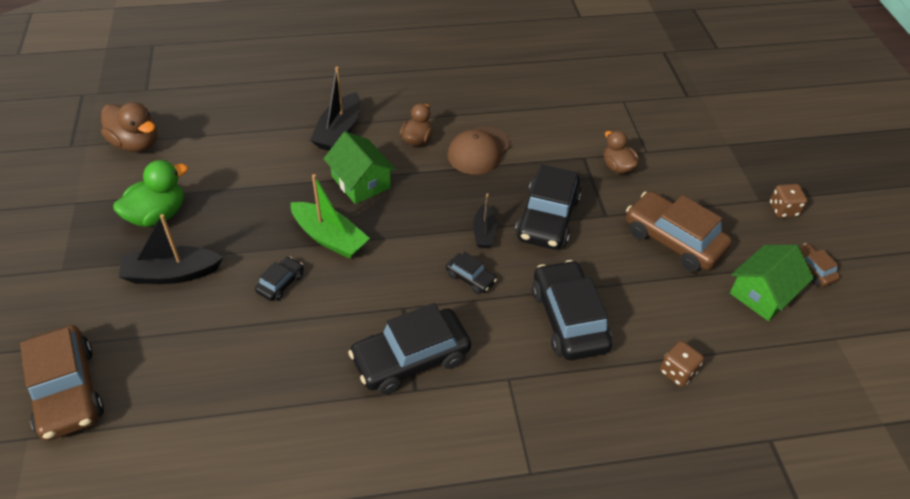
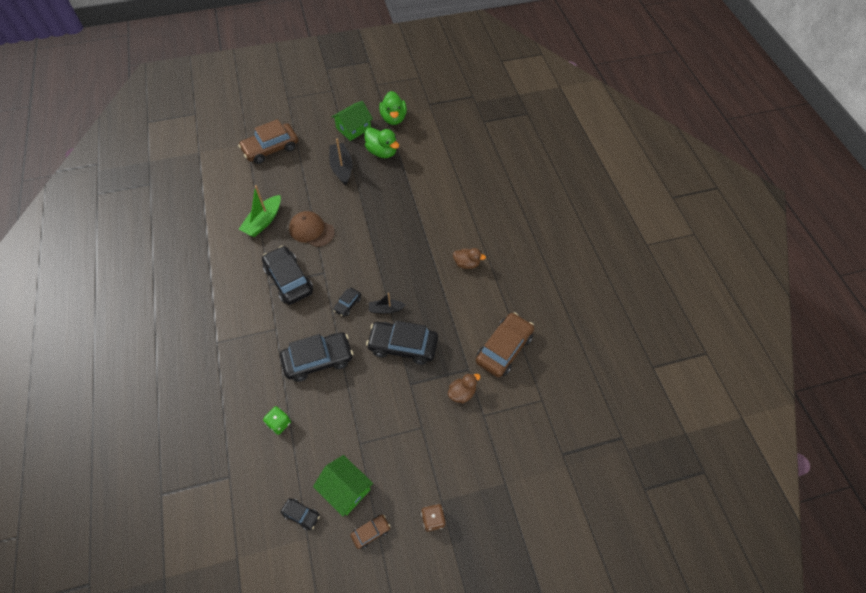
camera: 85 degrees right, 10 degrees up
(81, 194) = (393, 118): none -> green duck
(136, 143) = (436, 129): brown duck -> none
(280, 283) = (338, 214): black car -> black car (301, 515)
(329, 237) = (373, 230): green boat -> green boat (263, 221)
(339, 131) = (466, 220): black boat -> none
(361, 182) = (421, 238): green house -> green house (353, 128)
(479, 150) = (462, 301): brown cap -> brown cap (311, 230)
(673, 240) = (391, 429): brown car -> brown car (504, 349)
(677, 372) = (279, 423): brown dice -> green dice

